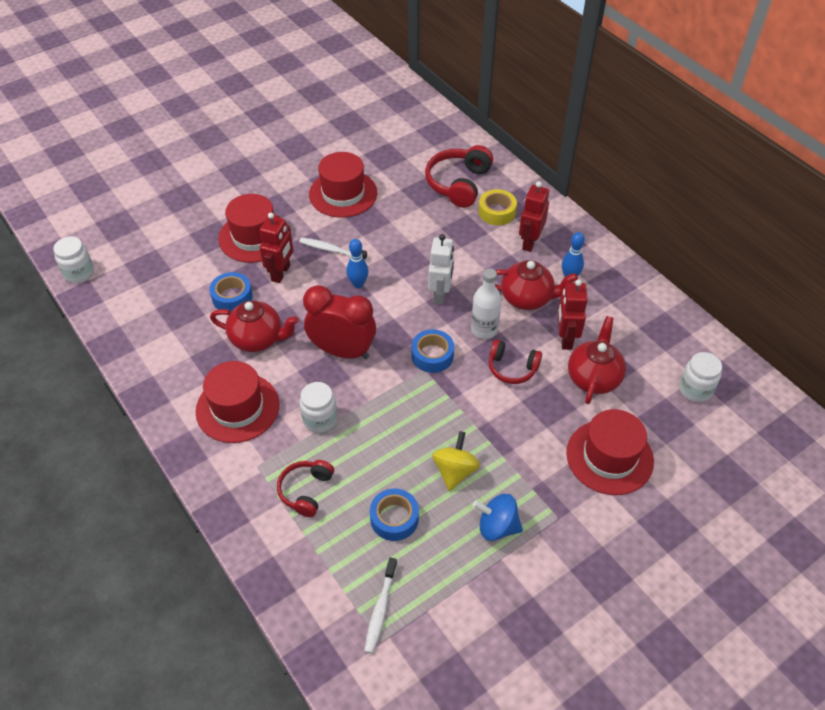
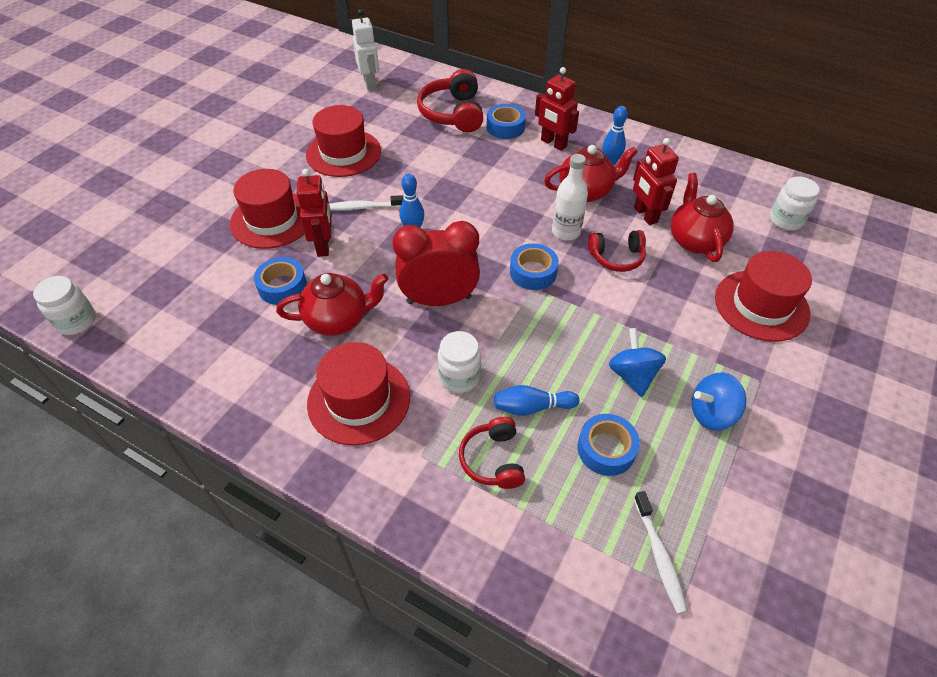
camera: 25 degrees left, 0 degrees up
(359, 464) = (532, 407): none -> blue bowling pin
(440, 294) = (502, 214): white robot -> white robot (370, 83)
(455, 471) = (632, 375): yellow spinning top -> blue spinning top
(497, 212) = (505, 127): yellow tape -> blue tape
(529, 242) = (553, 143): red robot -> red robot turned 45 degrees counterclockwise

